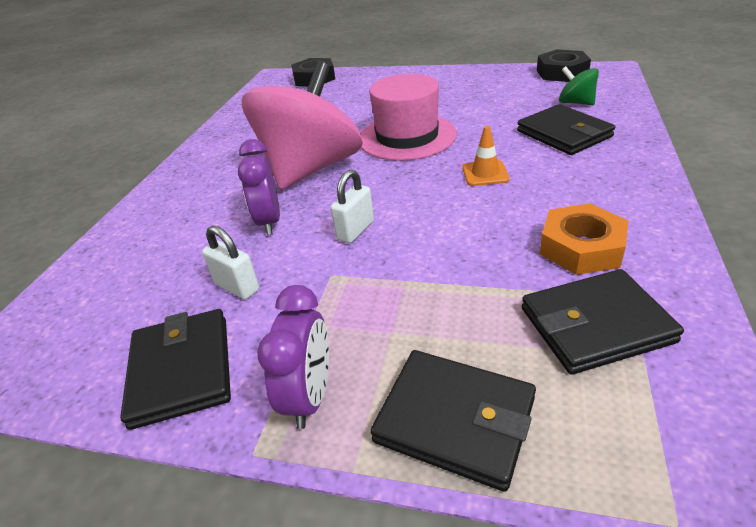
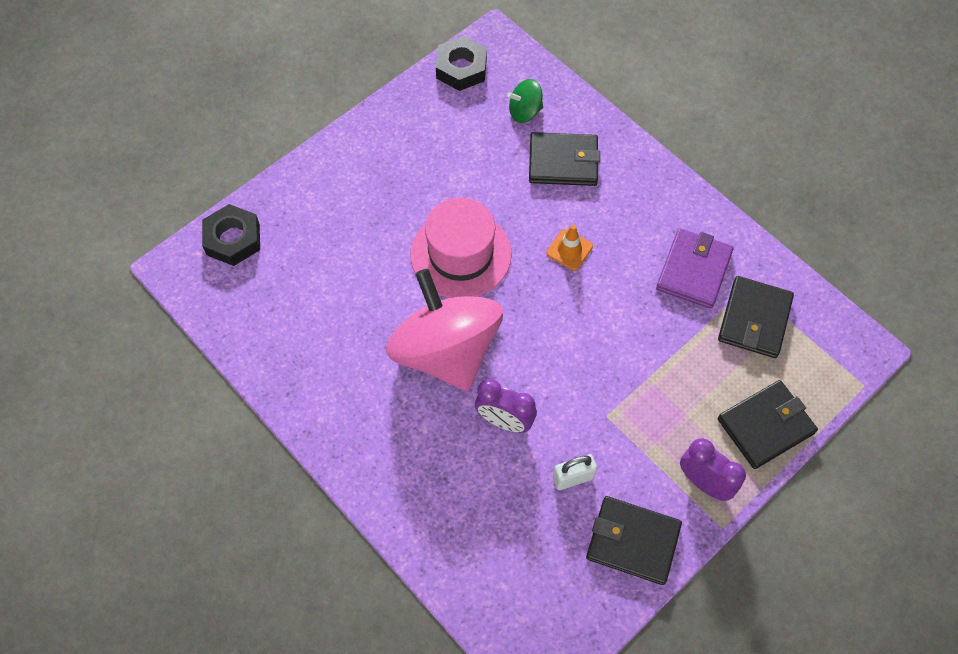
camera: 60 degrees left, 25 degrees up
(355, 230) = (568, 373): white padlock -> none
(581, 247) = (693, 270): orange nut -> purple wallet

